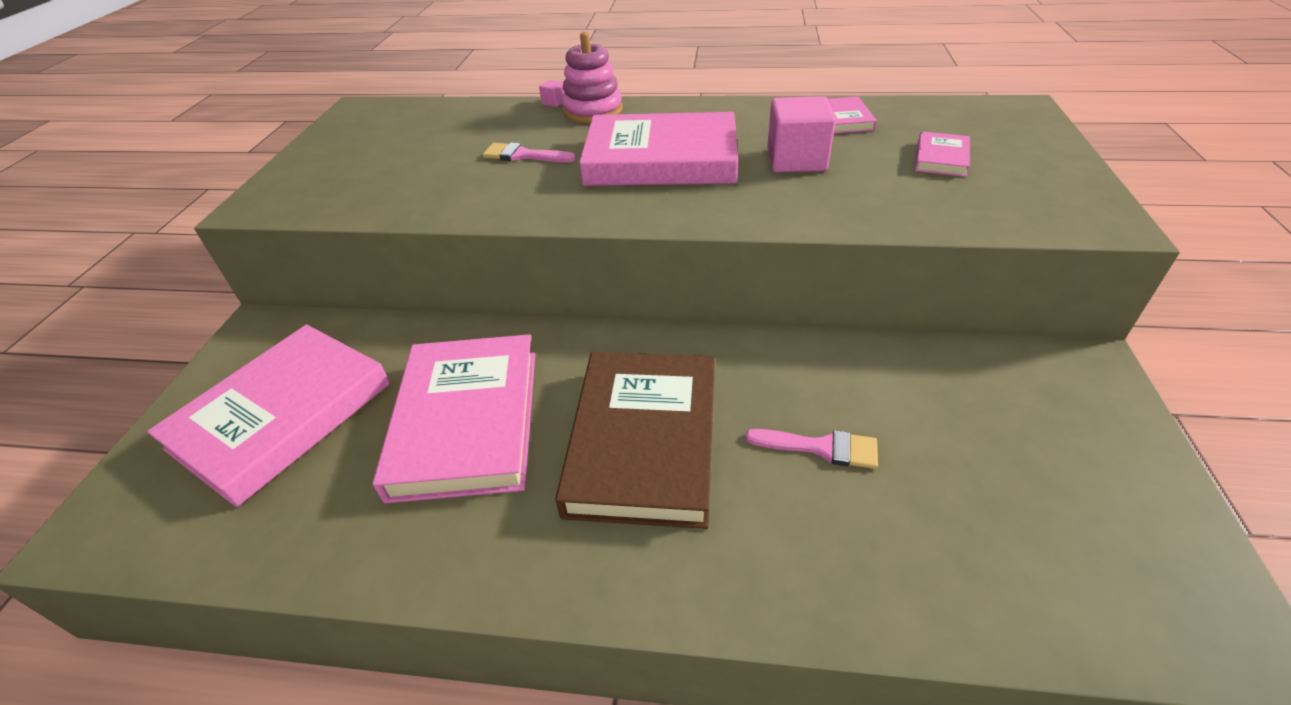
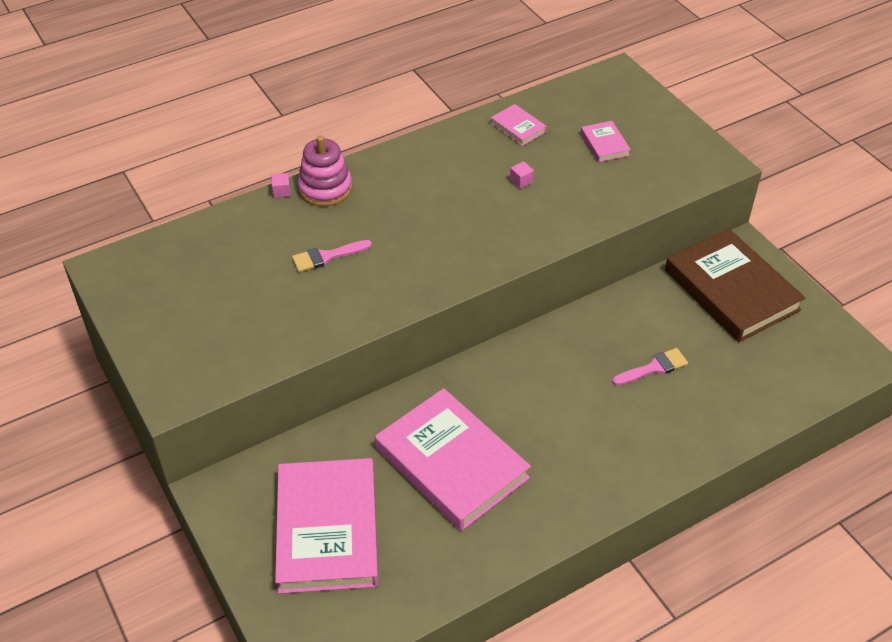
camera: 40 degrees left, 5 degrees up
(644, 441) = (564, 416): brown book -> brown book (731, 290)
(661, 159) = (432, 218): pink book -> none
(796, 160) = (521, 181): pink cube -> pink cube, size x0.42

